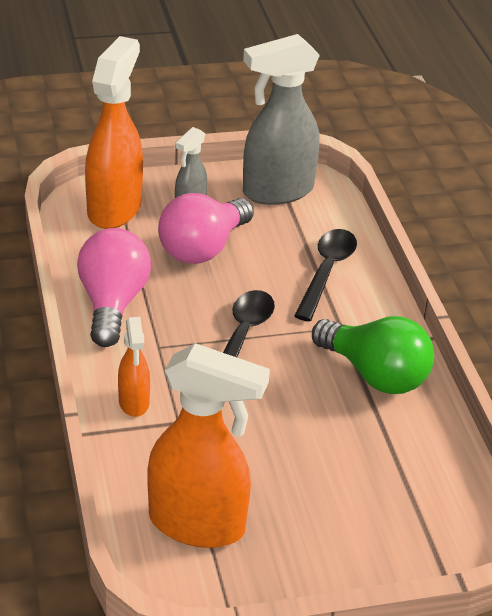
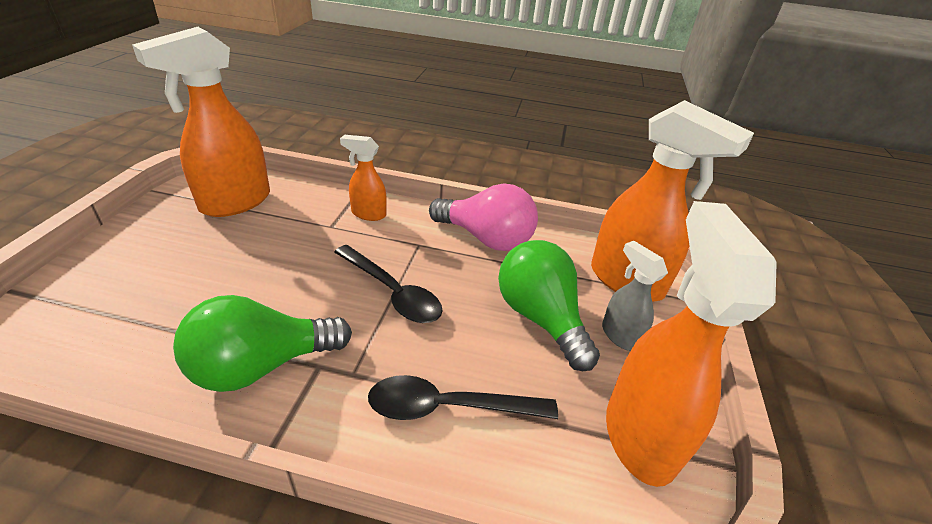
camera: 115 degrees right, 0 degrees up
(203, 248) = (540, 318): pink light bulb -> green light bulb
(277, 191) = (639, 434): grey spray bottle -> orange spray bottle
(326, 272) = (449, 407): black spoon -> black spoon turned 135 degrees clockwise

